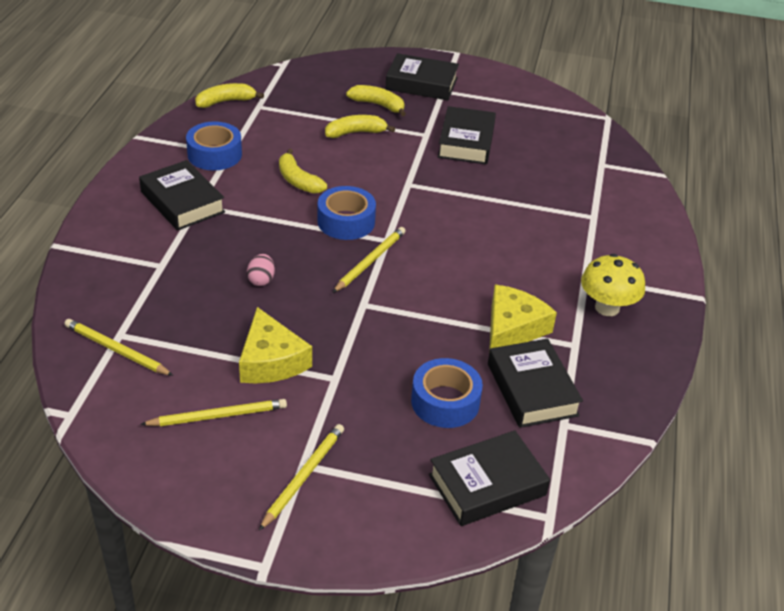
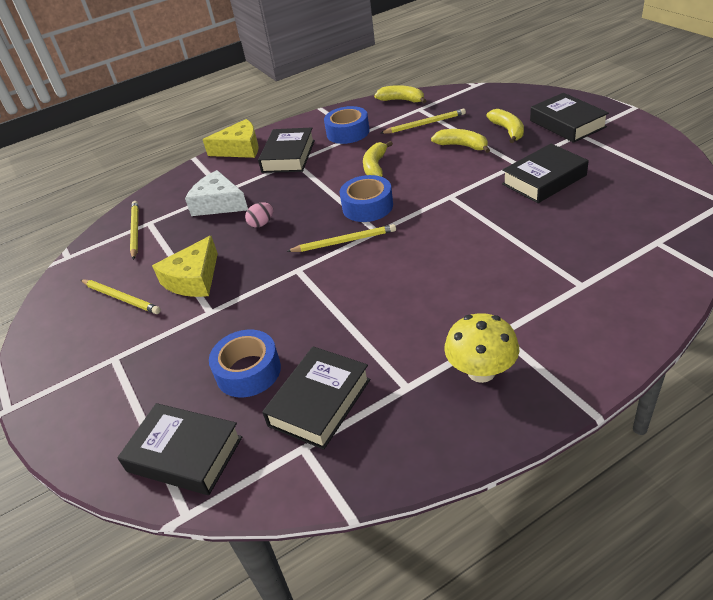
camera: 55 degrees right, 0 degrees up
(177, 281) = (218, 204): none -> white cheese
(303, 476) = (102, 366): yellow pencil -> yellow pencil (425, 124)
(512, 328) = (374, 344): yellow cheese -> yellow cheese (240, 148)

